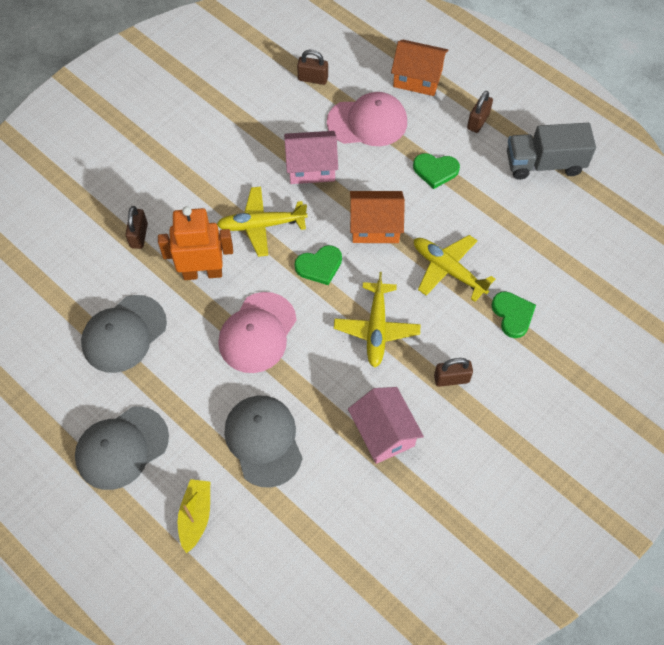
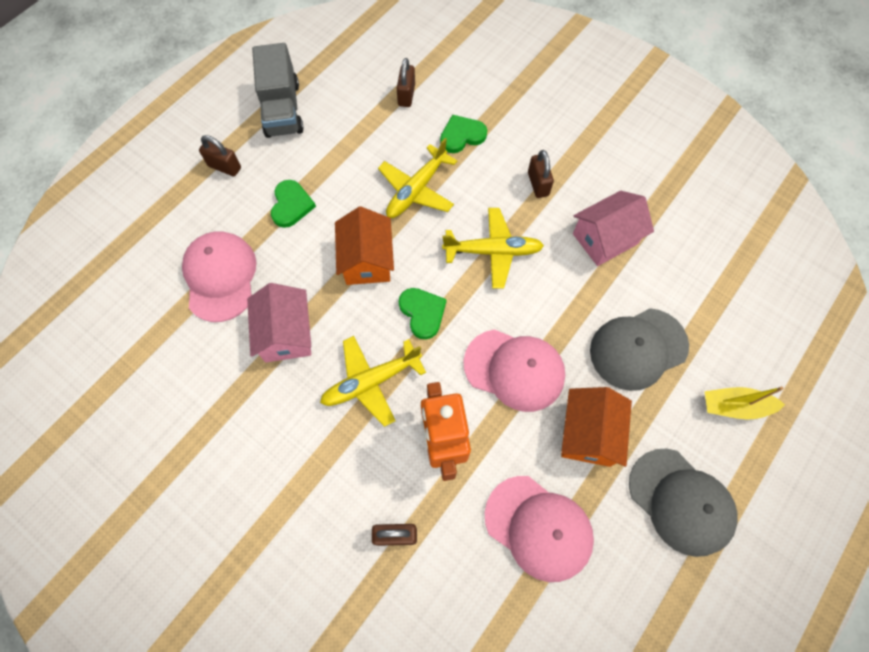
camera: 95 degrees left, 5 degrees up
(124, 334) = (538, 527): grey cap -> pink cap
(262, 225) = (371, 381): yellow plane -> yellow plane turned 75 degrees clockwise
(313, 79) = (147, 344): brown padlock -> brown padlock (406, 95)
(417, 78) = (157, 227): orange house -> orange house (588, 433)

